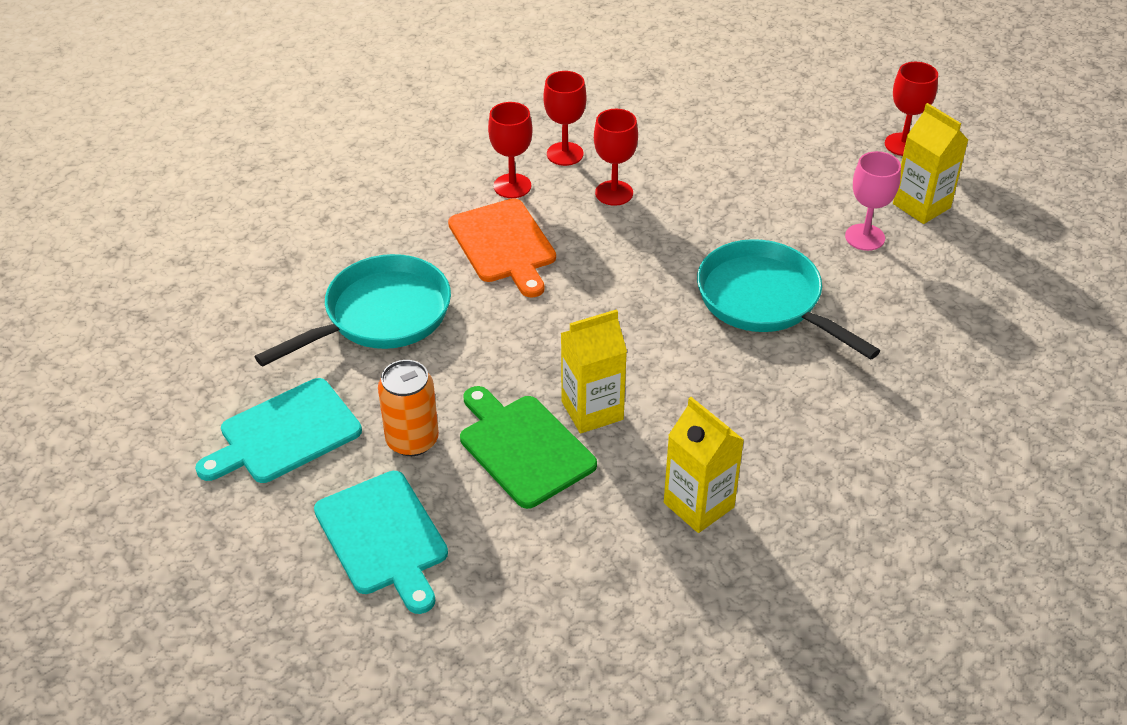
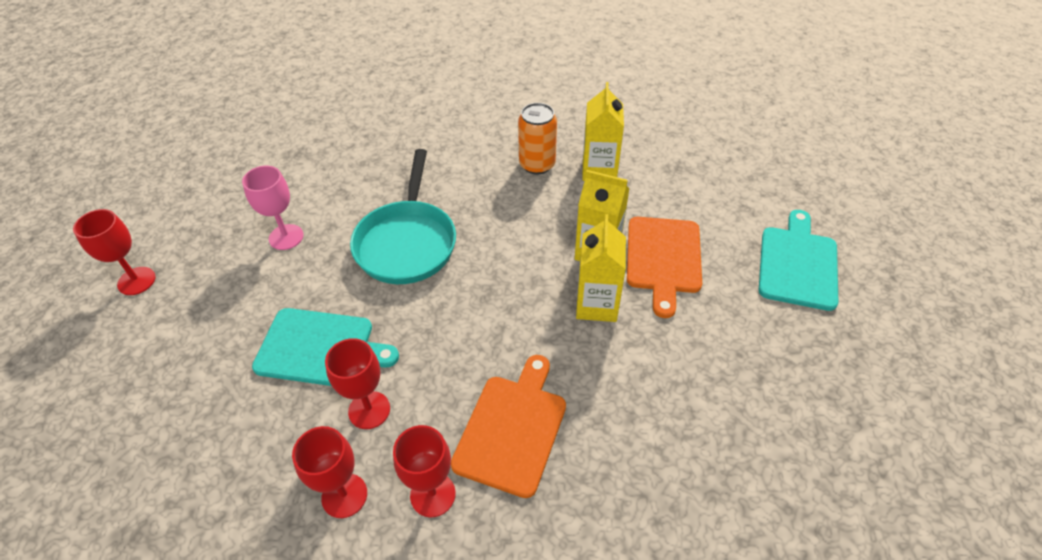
camera: 135 degrees left, 5 degrees up
(284, 433) = (827, 380): turquoise cutting board -> turquoise cutting board (320, 348)
(381, 316) = (677, 434): turquoise pan -> none
(412, 440) = (733, 311): orange can -> orange can (537, 164)
(523, 447) = (663, 259): green cutting board -> orange cutting board
(921, 206) = (219, 231): yellow carton -> yellow carton (596, 304)

